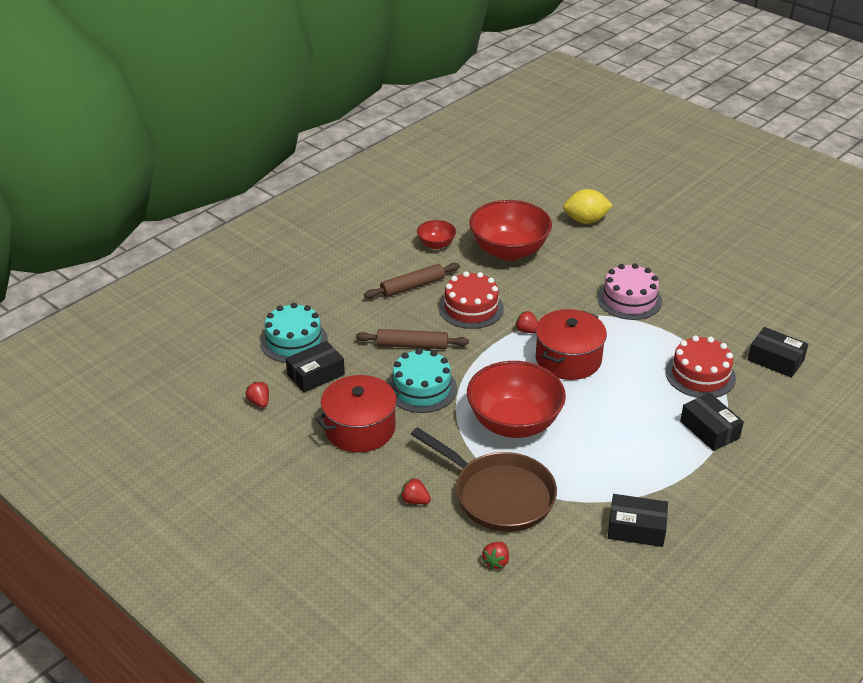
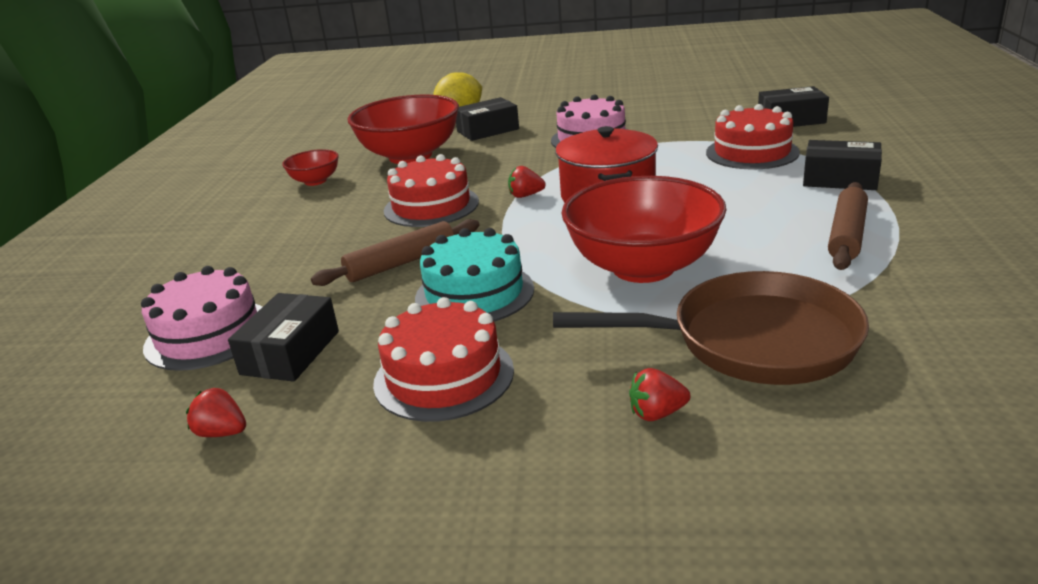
camera: 35 degrees left, 10 degrees down
(294, 341) = (208, 334): turquoise cake -> pink cake
(360, 428) = (444, 376): red pot -> red cake
(412, 286) = (329, 219): brown rolling pin -> brown rolling pin (846, 235)
(496, 562) = (891, 416): red strawberry -> none
(636, 528) = (953, 282): black box -> black box (487, 130)

